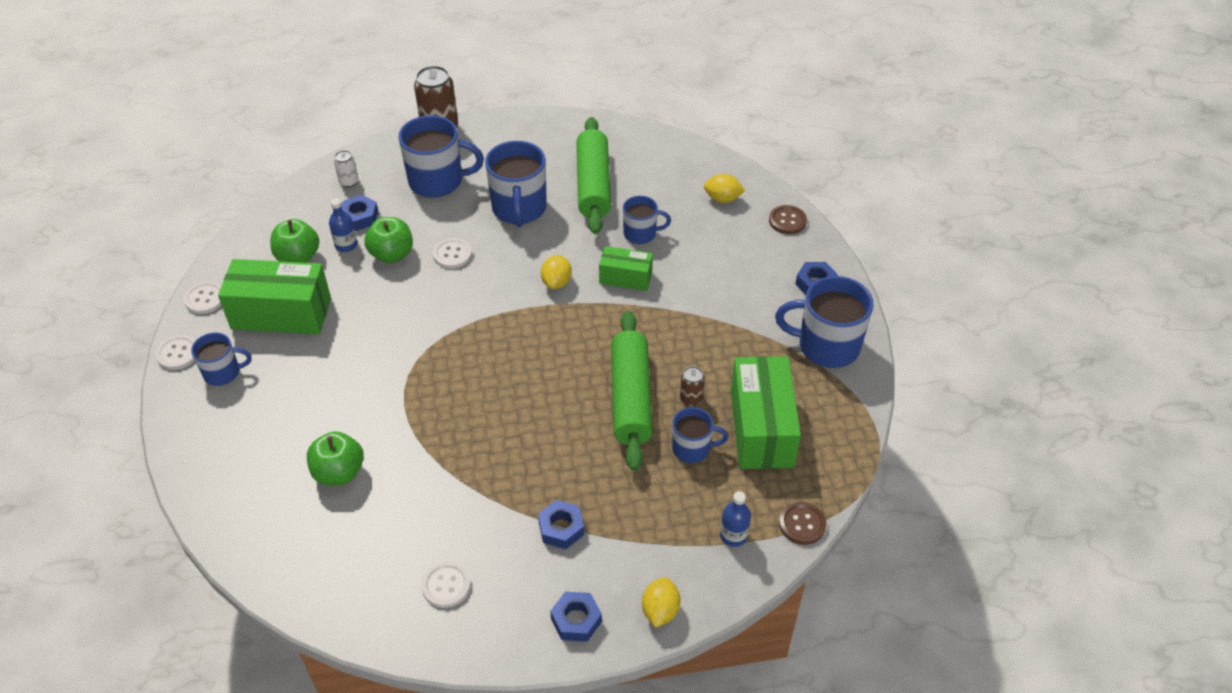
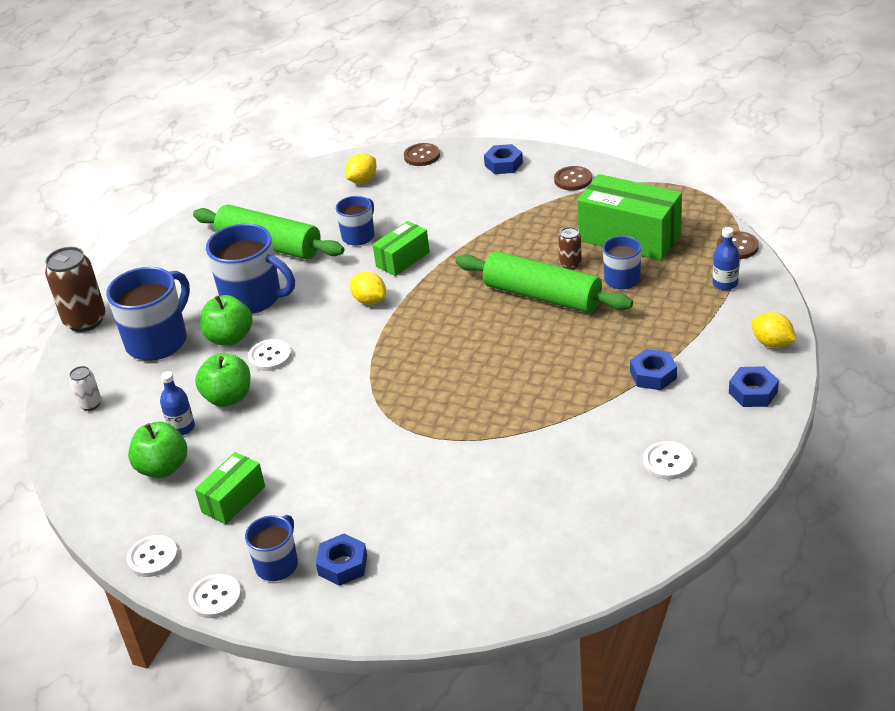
camera: 55 degrees left, 10 degrees down
(281, 313) = (233, 499): green box -> green box, size x0.56
(339, 472) = (484, 503): green apple -> green apple (230, 338)
(359, 217) = (151, 408): blue nut -> blue nut (342, 565)
(826, 346) = (573, 180): blue mug -> brown button

